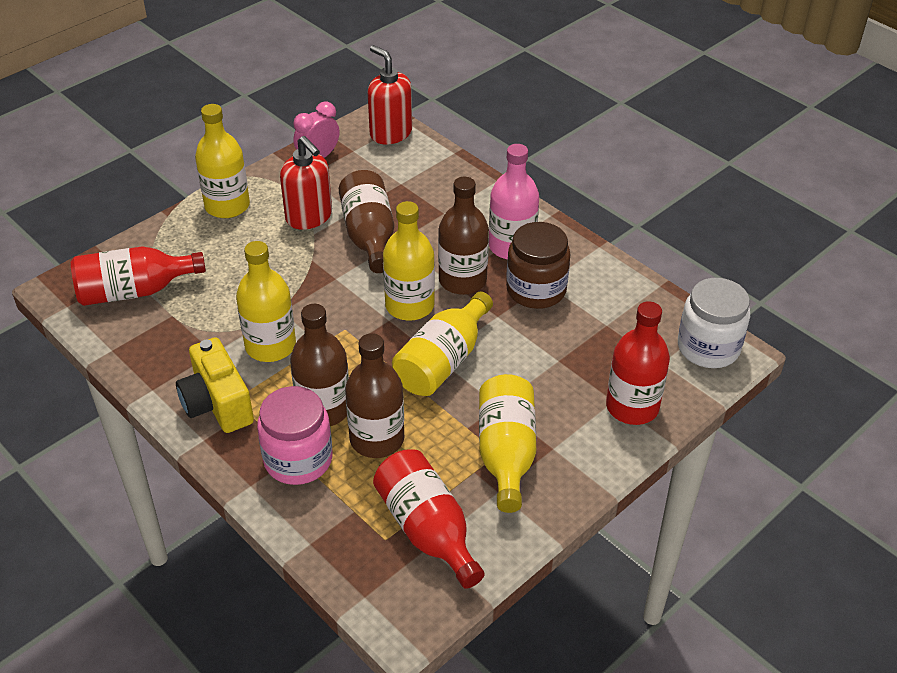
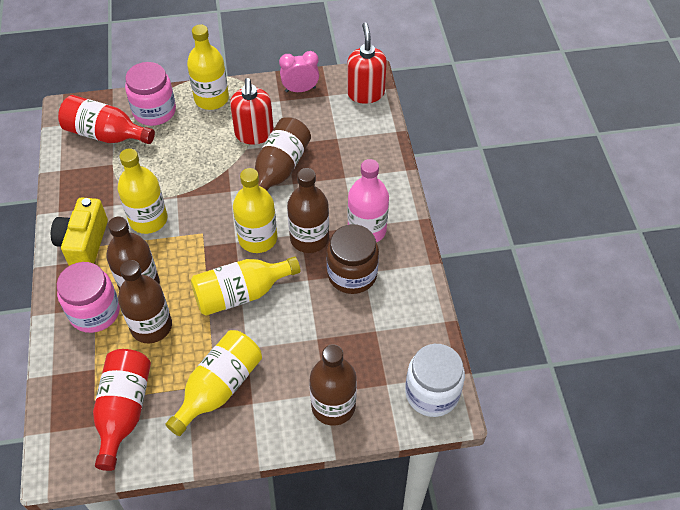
camera: 35 degrees right, 10 degrees up
(171, 245) = (154, 111): none -> pink jar
(632, 407) = (333, 406): red bottle -> brown bottle

